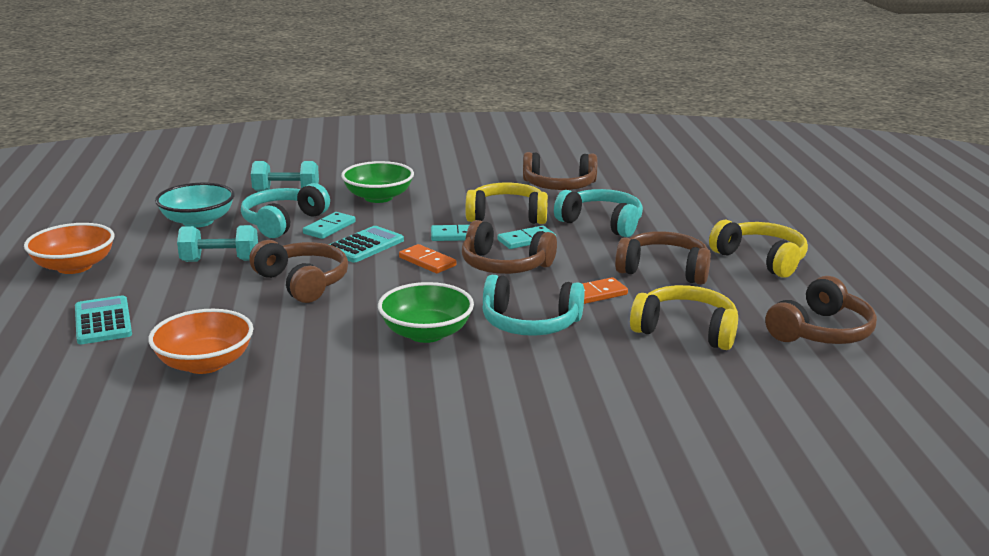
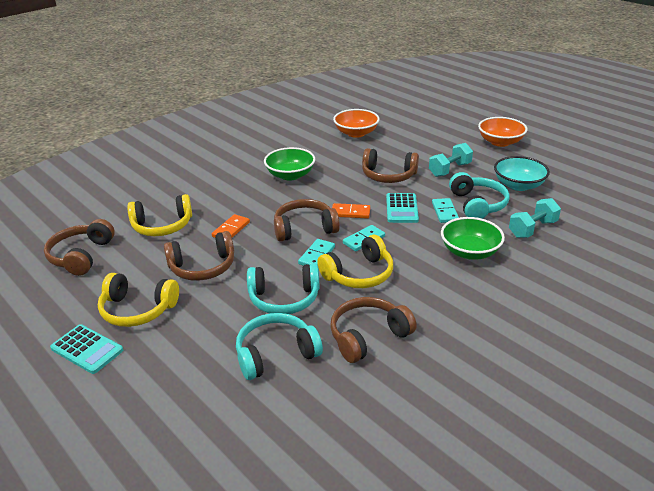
camera: 145 degrees right, 10 degrees up
(103, 321) = (427, 130): turquoise calculator -> turquoise calculator (87, 349)
(530, 323) = (248, 198): turquoise headphones -> turquoise headphones (276, 354)

